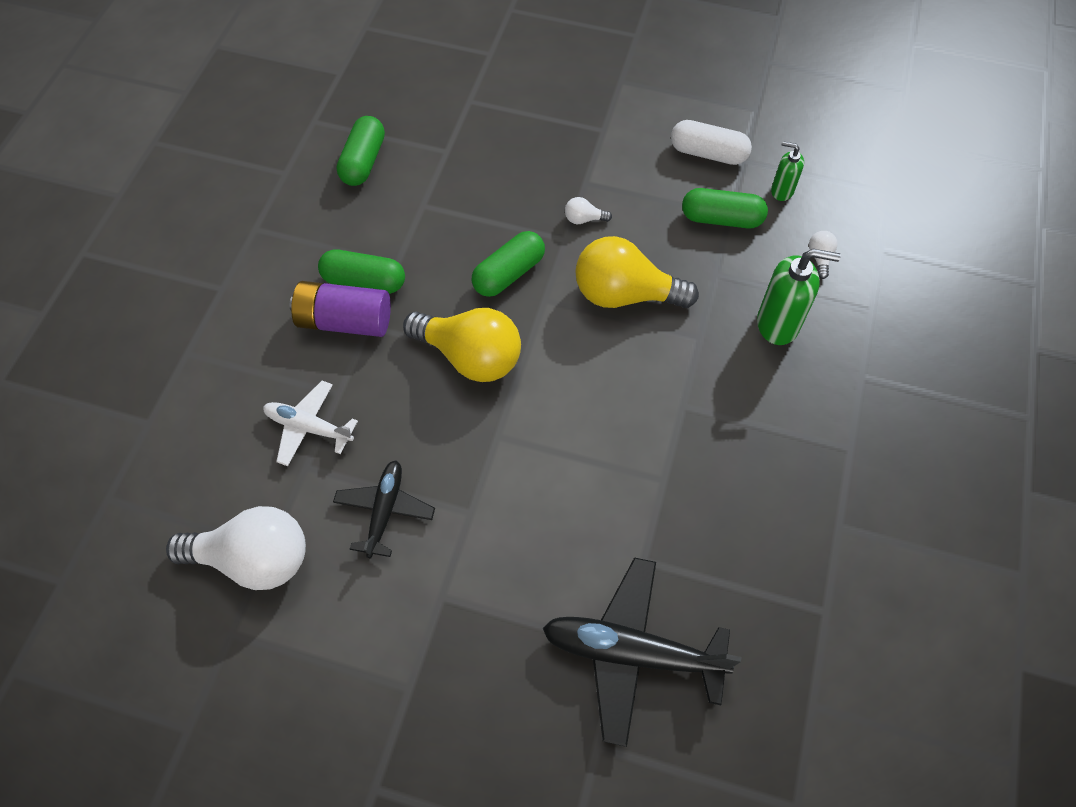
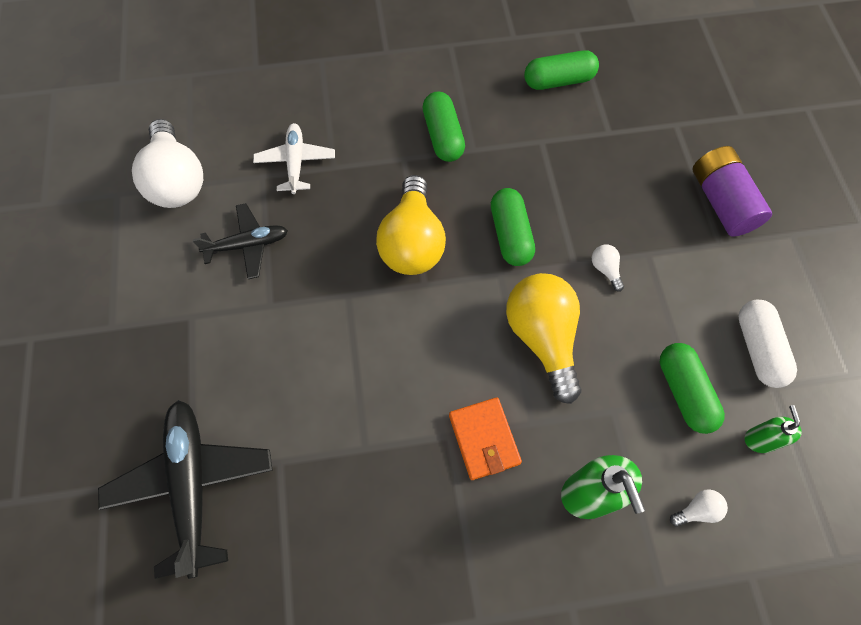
camera: 65 degrees right, 5 degrees up
(345, 321) = (399, 141): purple battery -> purple battery (721, 202)
(509, 273) = (510, 235): green capsule -> green capsule turned 60 degrees clockwise
(697, 380) = (484, 439): none -> orange wallet

